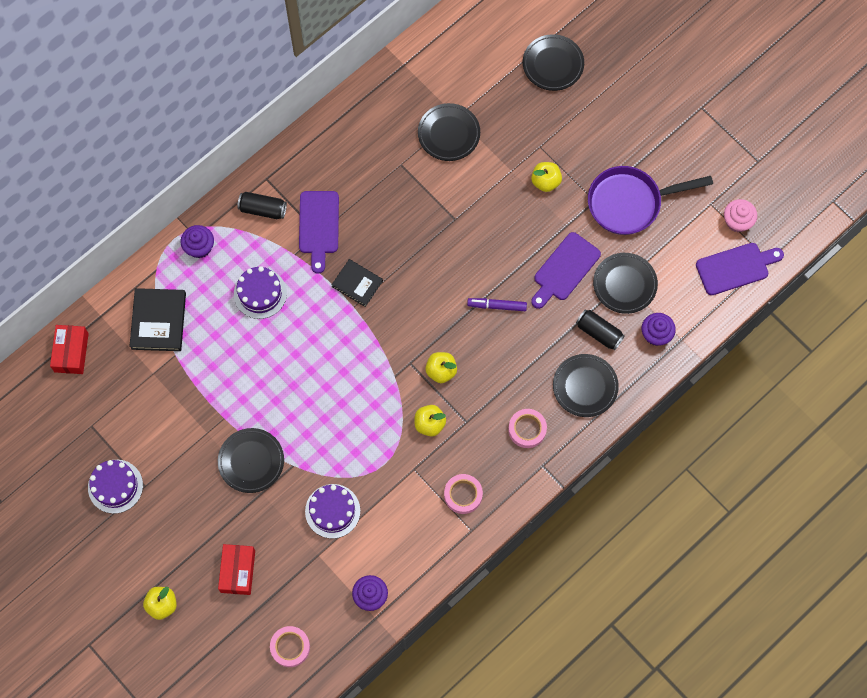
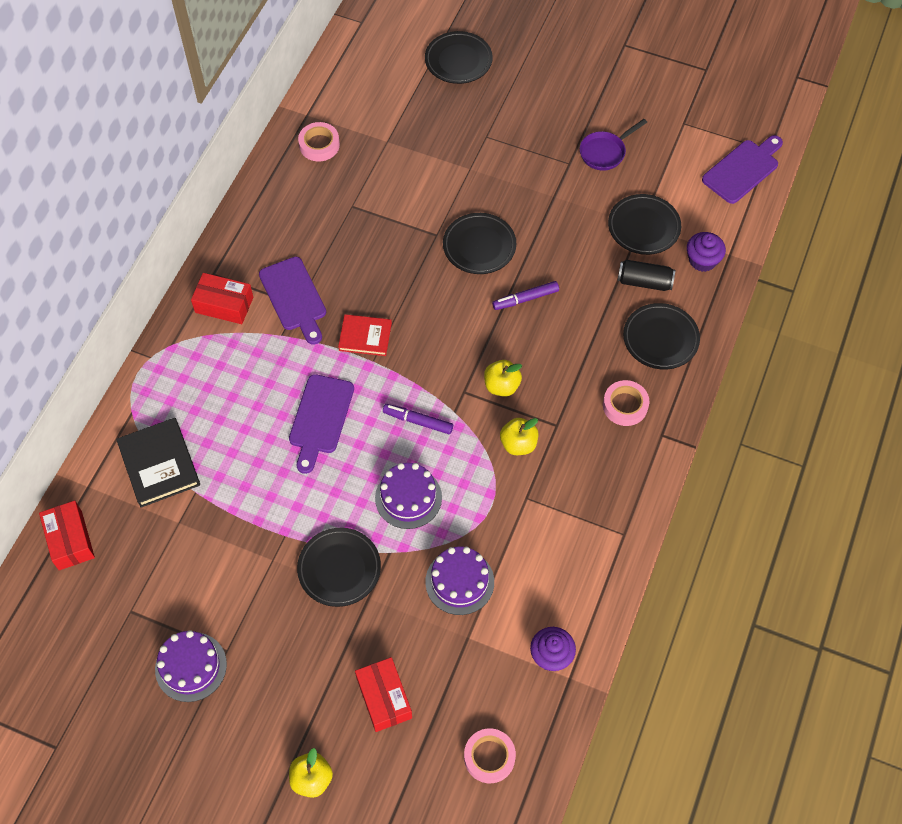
camera: 25 degrees left, 10 degrees down
(199, 247) = (170, 370): purple cupcake -> none
(260, 293) = (262, 389): purple cake -> purple cake (408, 497)
(263, 209) = (224, 305): black can -> red box
(357, 284) = (365, 337): black book -> red book
(363, 372) = (418, 421): none -> purple marker
(449, 134) = (387, 159): black plate -> black plate (479, 246)
(463, 495) = (594, 501): pink tape -> pink tape (319, 145)
(545, 181) = (510, 165): yellow apple -> none
(564, 269) = (575, 237): purple cutting board -> purple cutting board (320, 418)
(630, 203) = (605, 152): purple pan -> purple pan, size x0.56
(737, 221) = (719, 128): pink cupcake -> none

